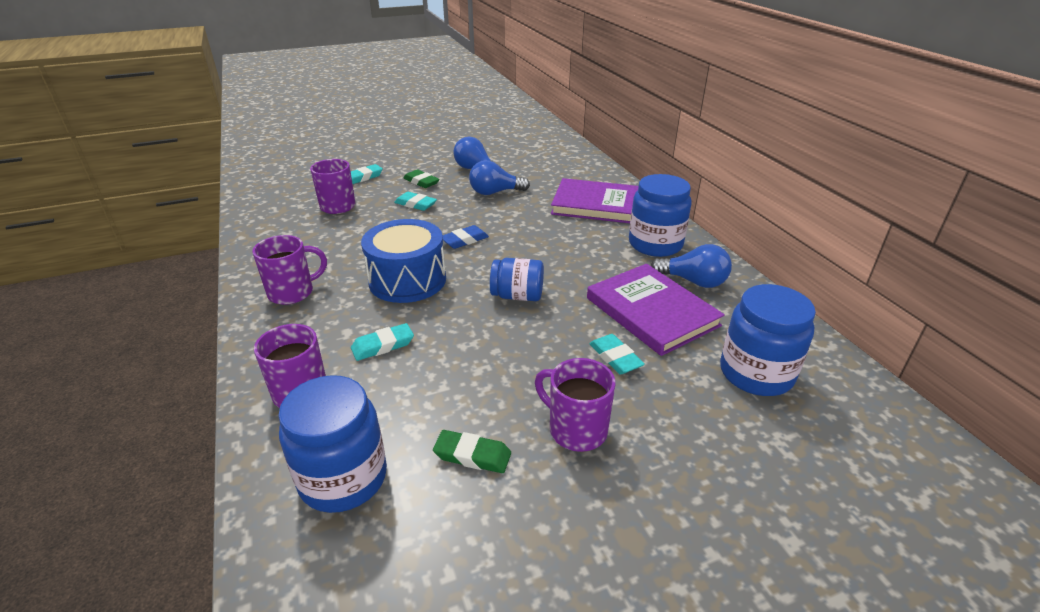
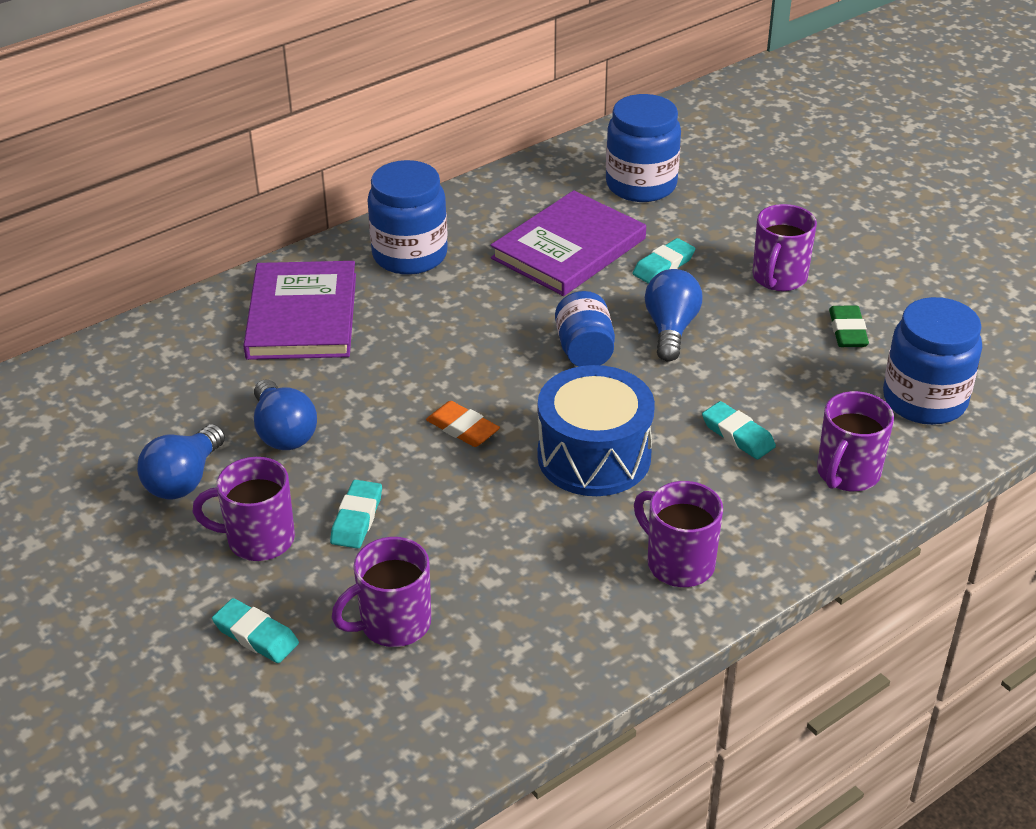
camera: 105 degrees left, 5 degrees up
(421, 182) = (258, 539): green eraser -> purple mug
(464, 240) = (463, 428): blue eraser -> orange eraser
(693, 281) = (491, 223): blue light bulb -> blue light bulb (671, 329)

